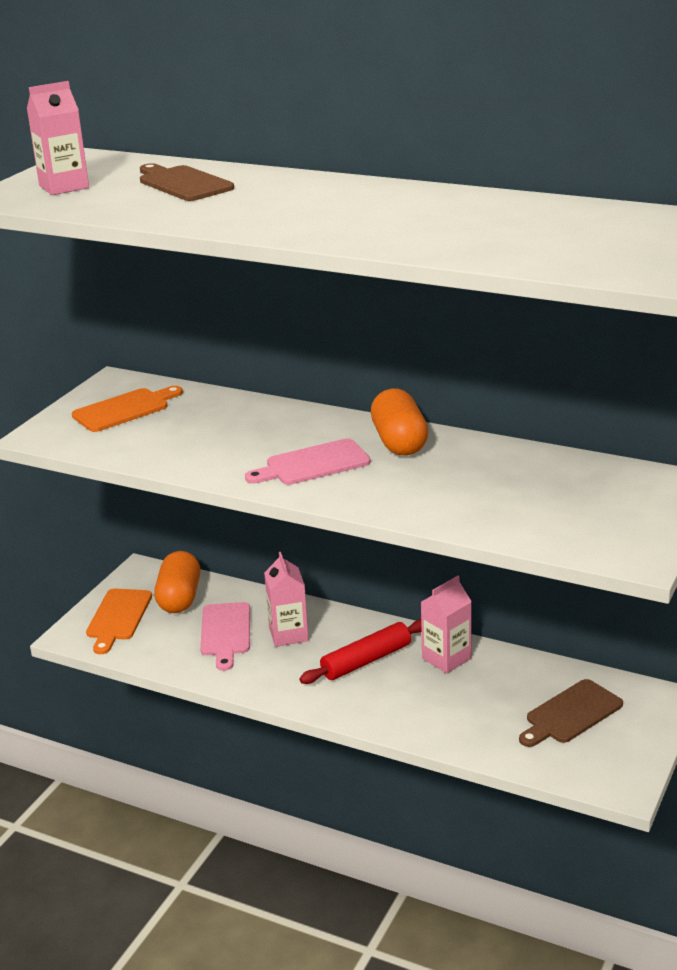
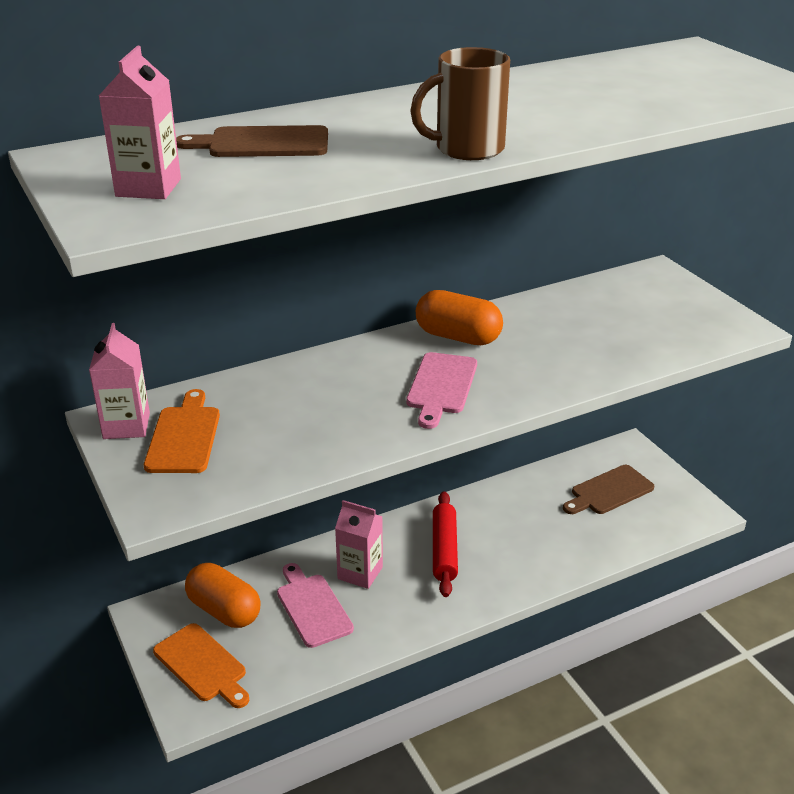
camera: 55 degrees left, 5 degrees up
(225, 632) = (312, 607): pink cutting board -> pink cutting board turned 150 degrees counterclockwise
(267, 227) = (467, 149): none -> brown mug
(446, 658) = (486, 510): pink carton -> pink carton (126, 426)
(571, 714) = (609, 491): brown cutting board -> brown cutting board turned 60 degrees clockwise

